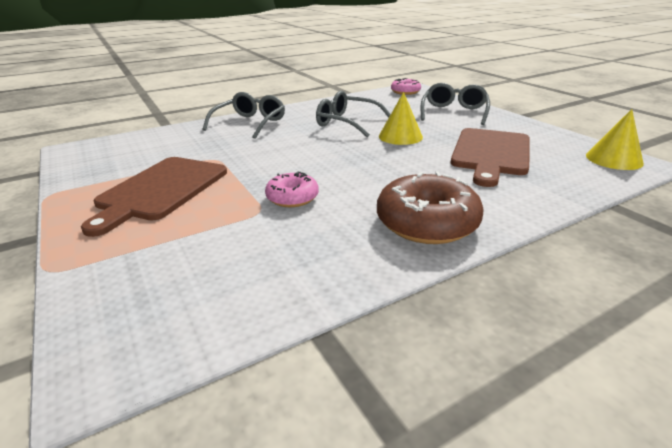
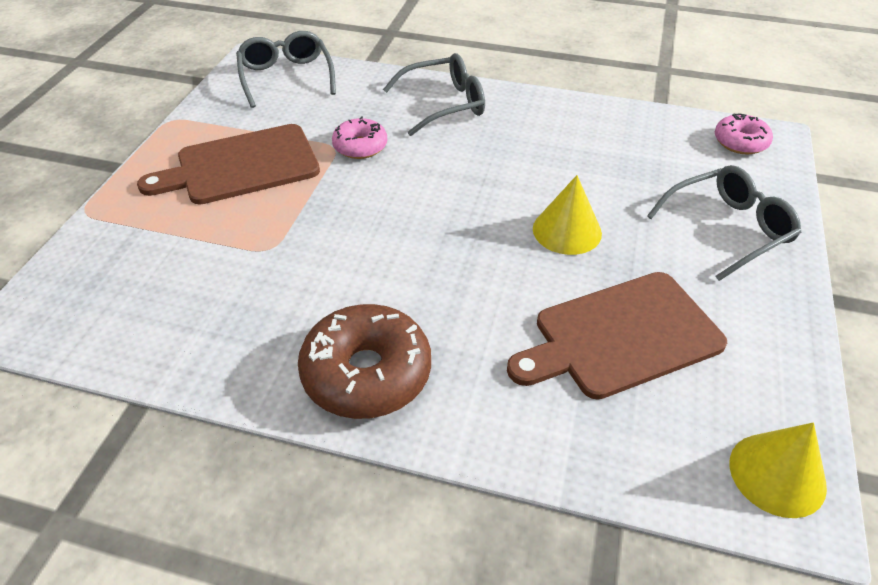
camera: 45 degrees right, 15 degrees up
(292, 198) = (315, 251): pink donut -> pink donut (360, 146)
(347, 123) = (548, 165): grey glasses -> grey glasses (286, 77)

